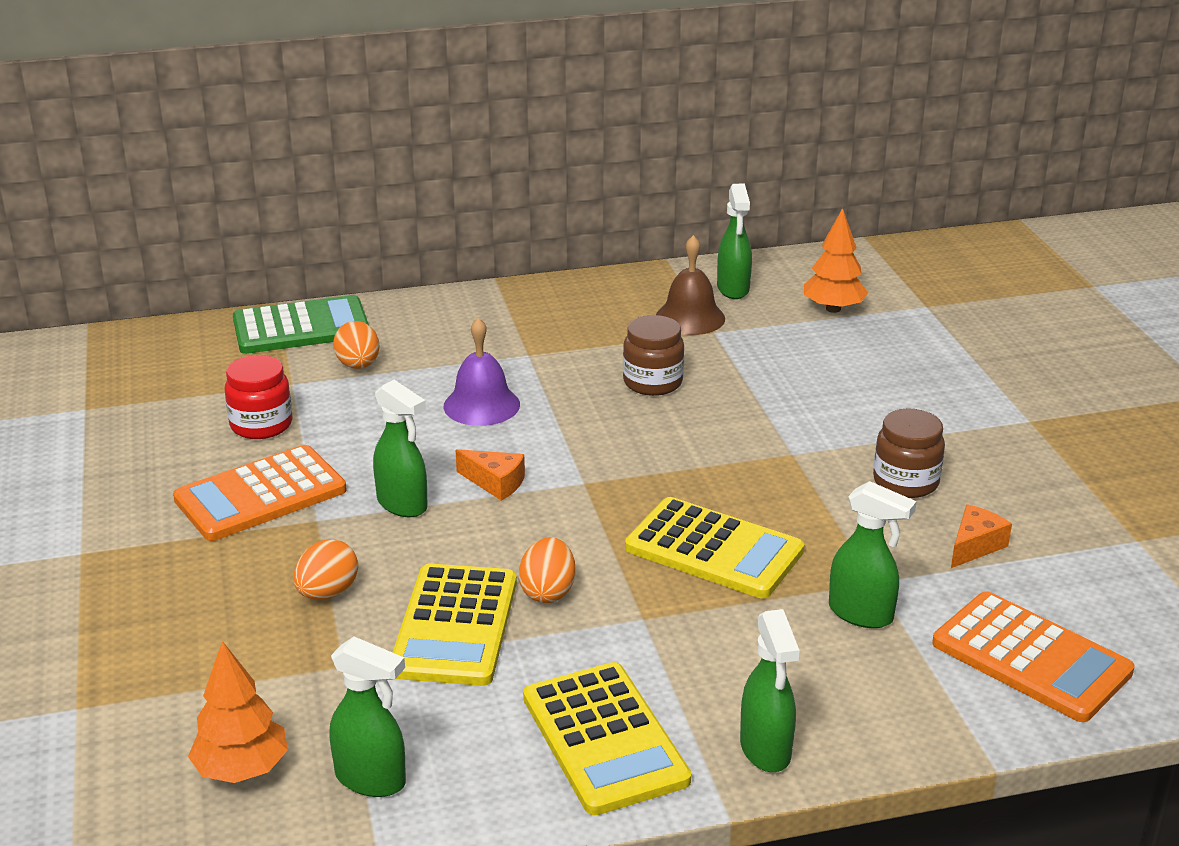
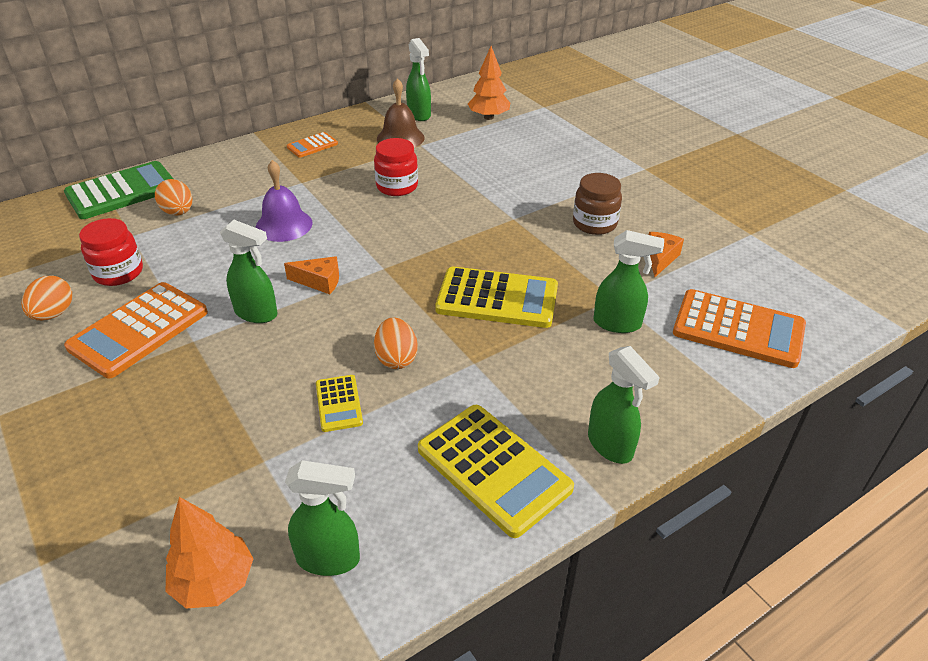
camera: 20 degrees left, 10 degrees up
(327, 593) = (226, 400): orange egg -> orange egg (54, 314)
(455, 626) = (338, 403): yellow calculator -> yellow calculator, size x0.51
(564, 308) = (312, 145): none -> orange calculator
(652, 382) = (397, 186): brown jar -> red jar

